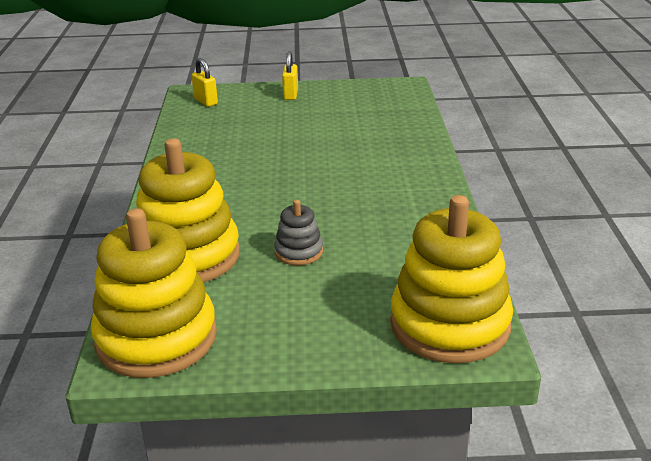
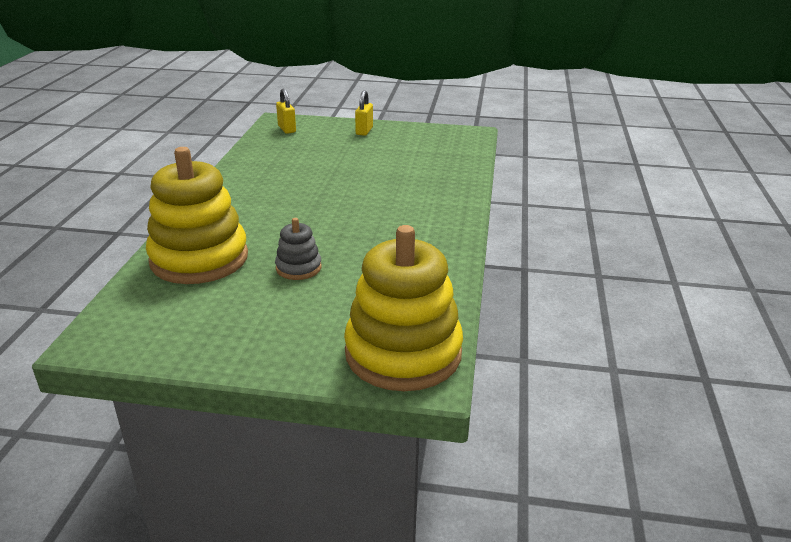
camera: 10 degrees right, 0 degrees up
(156, 338) = (133, 326): yellow stacking toy -> none

